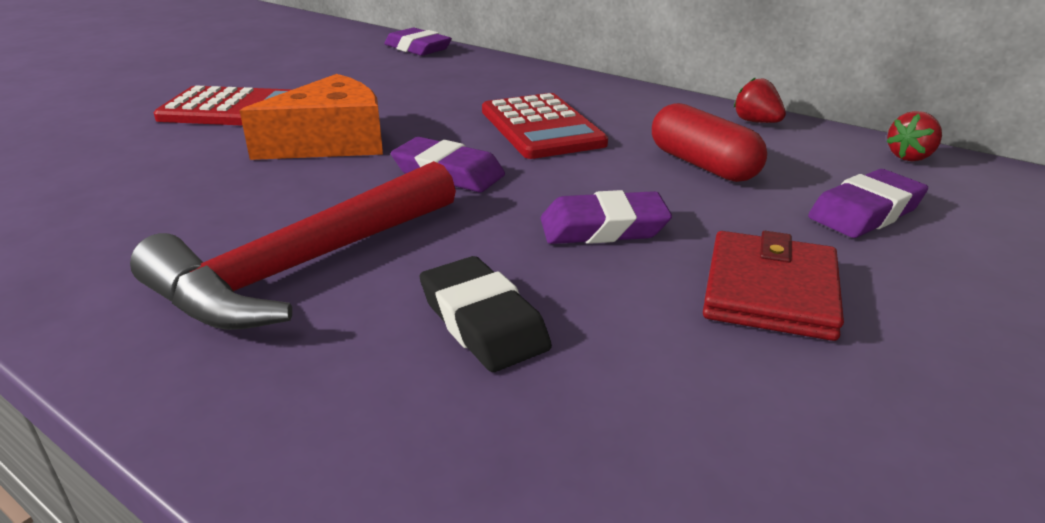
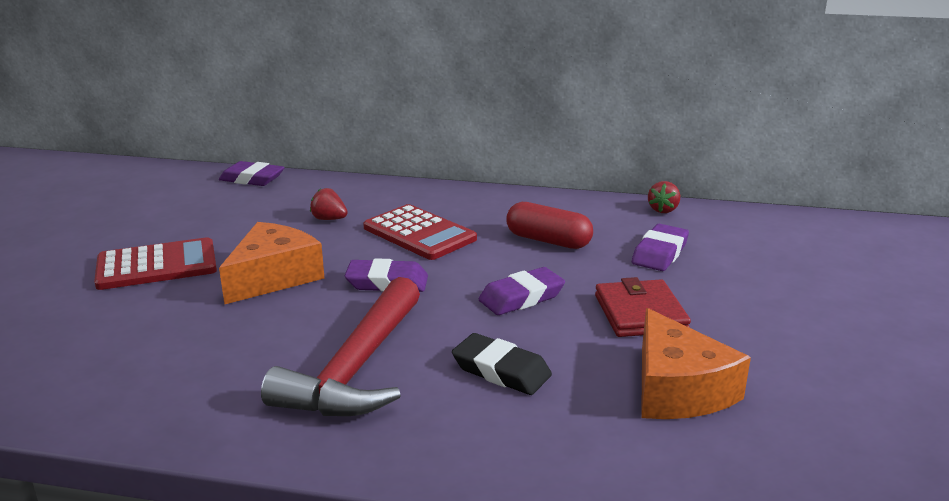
camera: 25 degrees left, 5 degrees down
(748, 438) = (677, 389): none -> orange cheese
(756, 122) = (558, 201): red strawberry -> red strawberry (329, 219)

